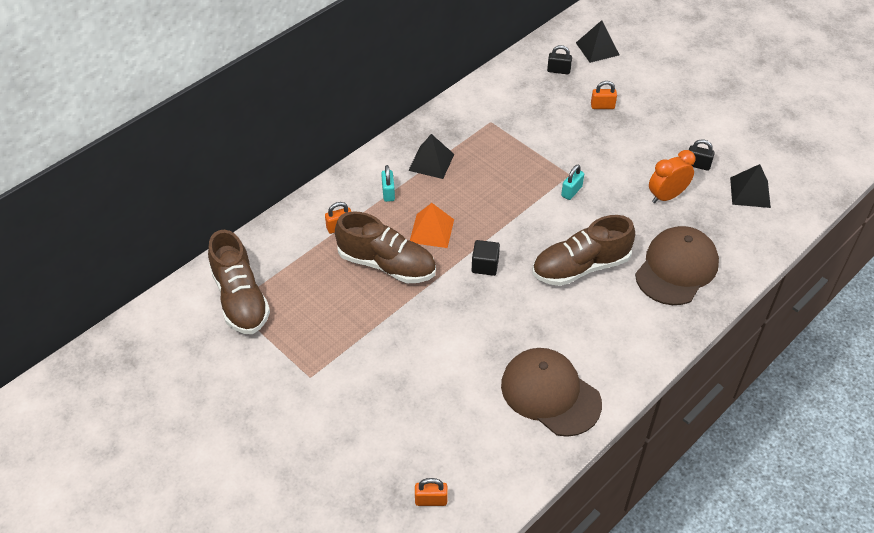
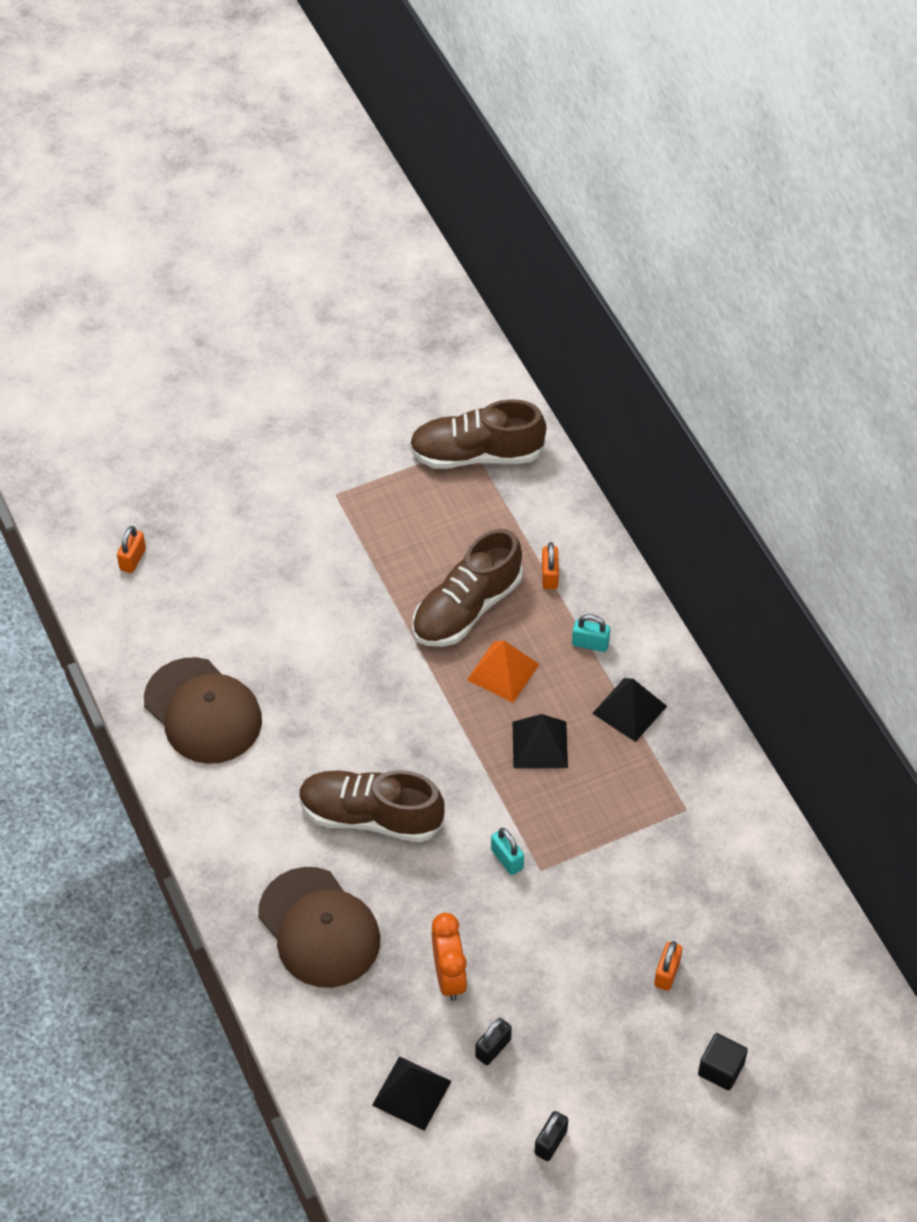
camera: 110 degrees right, 5 degrees up
(485, 265) = (420, 711): black cube -> black cube (721, 1069)
(550, 394) = (203, 711): brown cap -> brown cap turned 75 degrees clockwise
(558, 70) = (771, 945): black padlock -> black padlock (550, 1142)
(580, 267) = (371, 816): brown shoe -> brown shoe turned 75 degrees counterclockwise
(597, 48) = (808, 1025): black pyramid -> black pyramid (540, 744)

